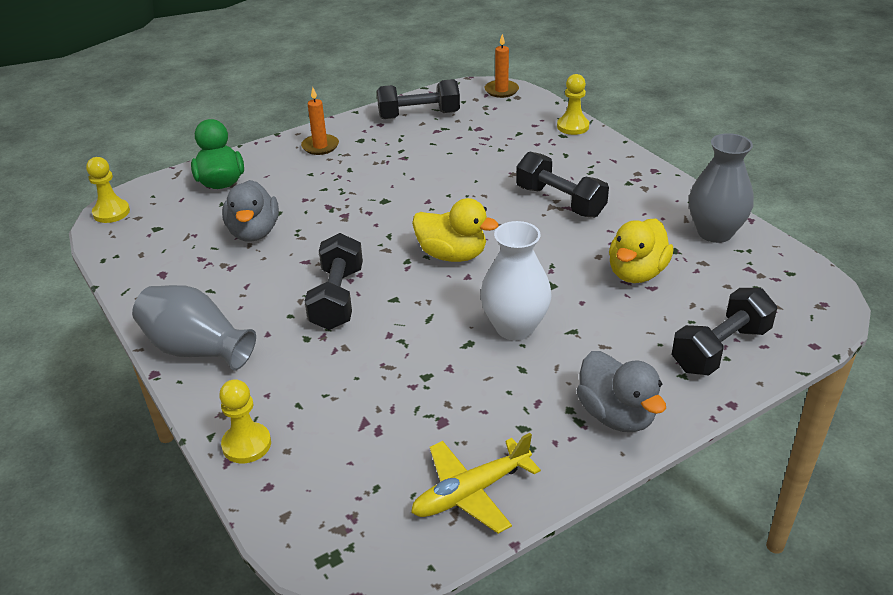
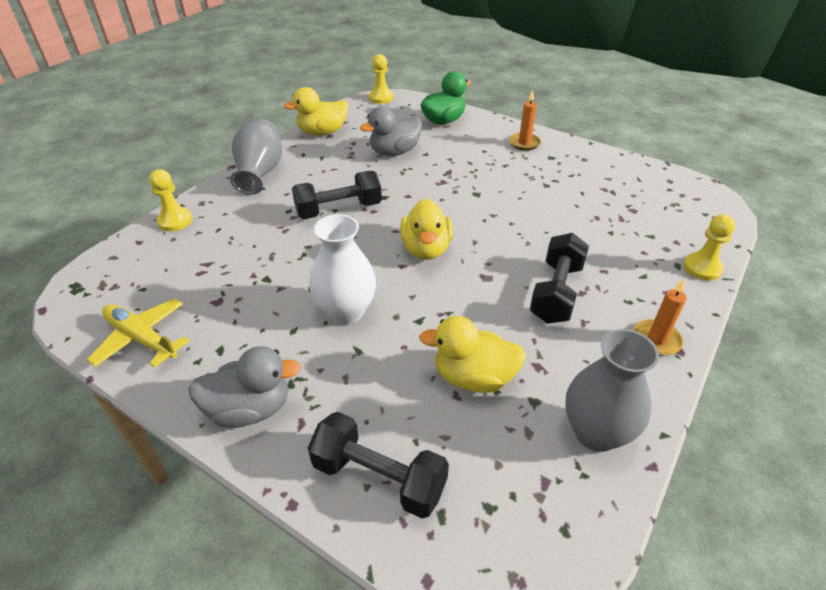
camera: 65 degrees right, 5 degrees up
(148, 278) = (322, 132): none -> yellow duck
(419, 115) = (618, 173): black dumbbell -> none
(501, 90) = (715, 205): orange candle -> orange candle (656, 340)
(616, 415) = (250, 409): grey duck -> grey duck turned 135 degrees counterclockwise

